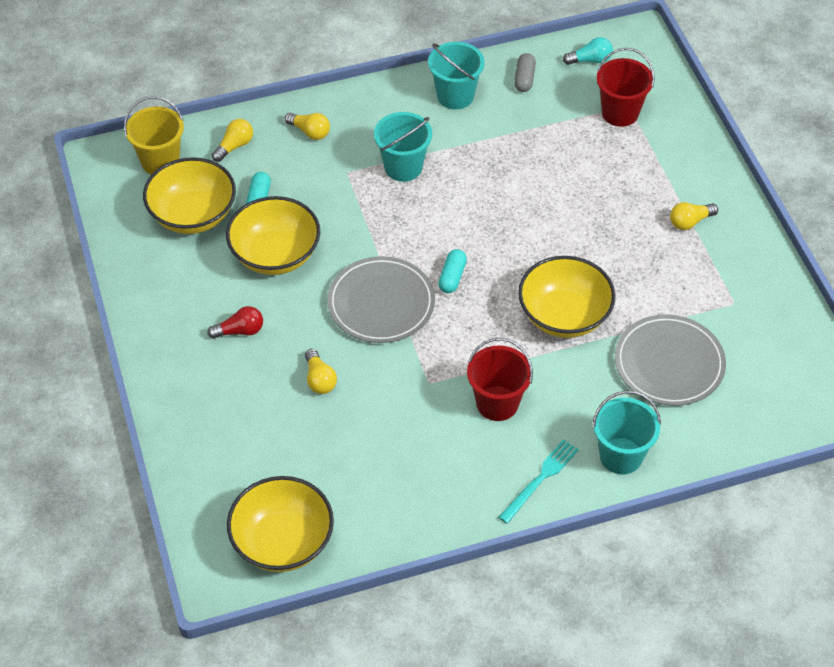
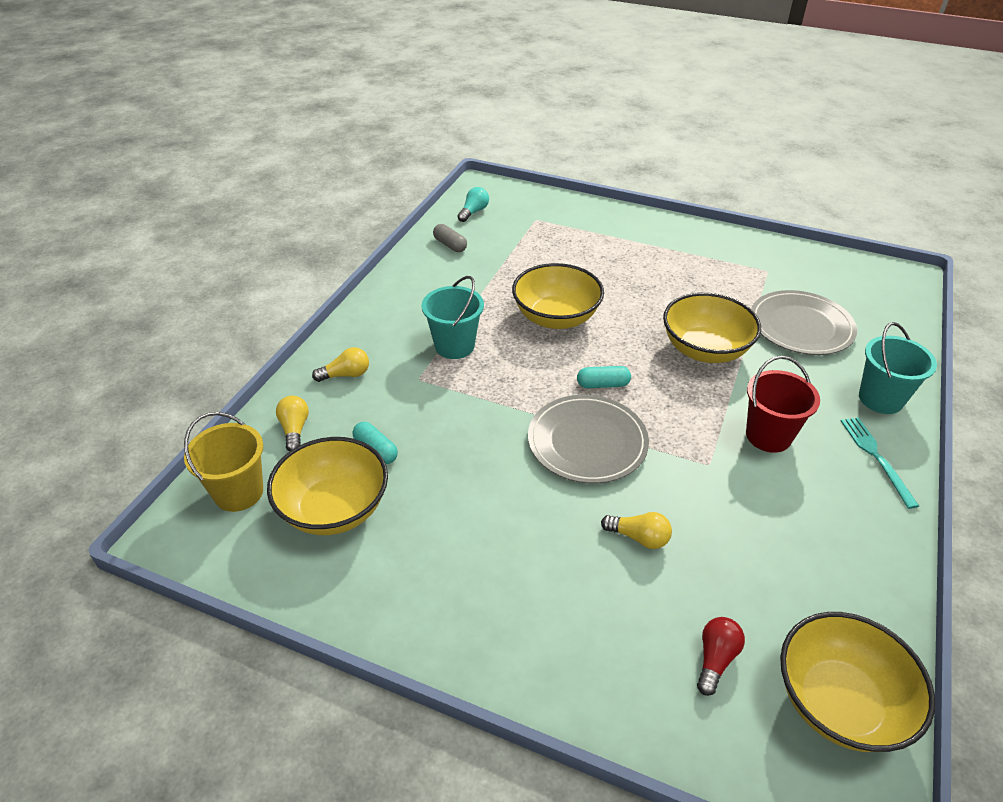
camera: 50 degrees left, 10 degrees down
(240, 331) = (519, 562): red light bulb -> red light bulb (715, 659)
(275, 255) = (454, 478): yellow bowl -> yellow bowl (556, 317)
(452, 277) = (603, 384): turquoise capsule -> turquoise capsule turned 60 degrees counterclockwise
(455, 96) = (420, 282): turquoise bucket -> none
(620, 113) = (537, 225): red bucket -> none
(690, 222) = (672, 250): yellow light bulb -> none

